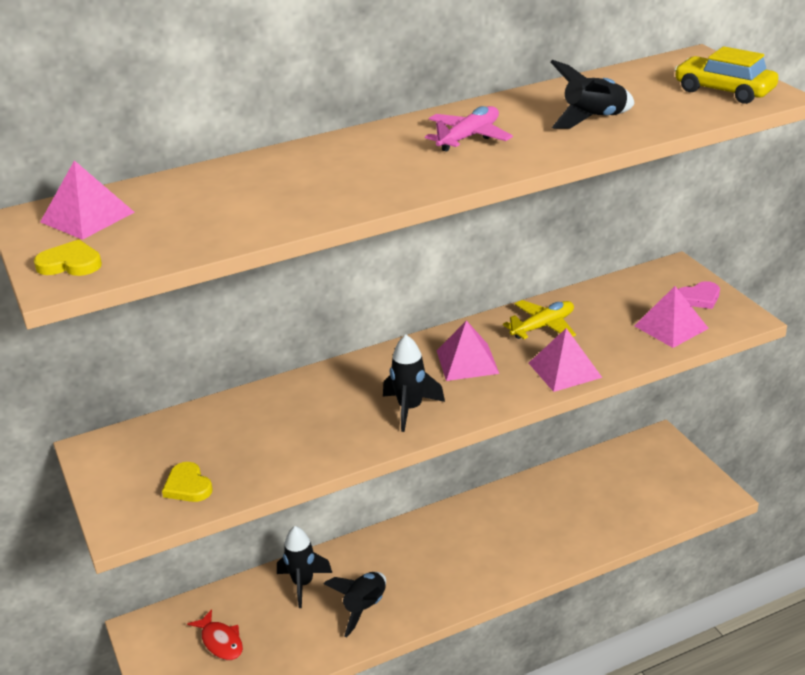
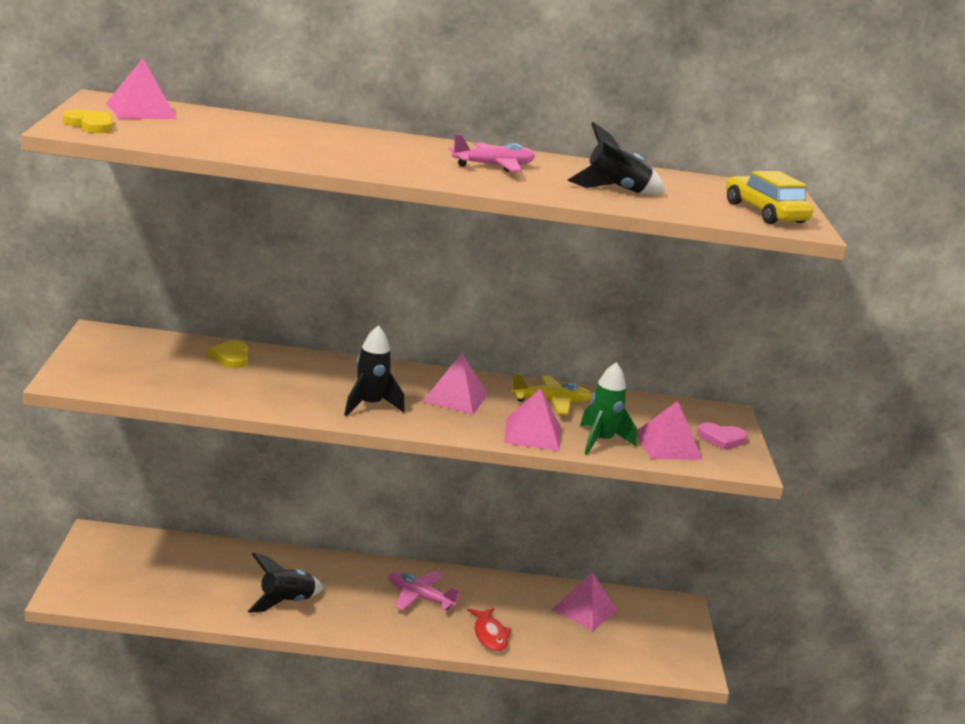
camera: 20 degrees right, 10 degrees down
(188, 486) = (141, 379): yellow heart -> yellow heart (230, 357)
(221, 641) = (149, 571): red fish -> red fish (490, 635)
(303, 584) = (252, 564): black rocket -> none
(465, 541) = (419, 597): none -> pink plane
(596, 482) = (584, 610): none -> pink pyramid
(620, 349) = (600, 441): none -> green rocket

